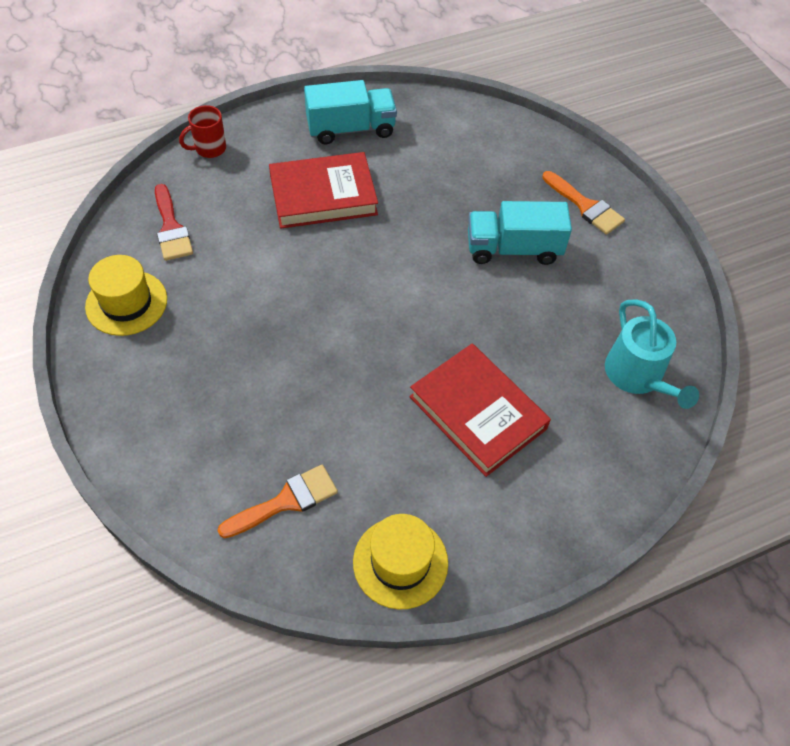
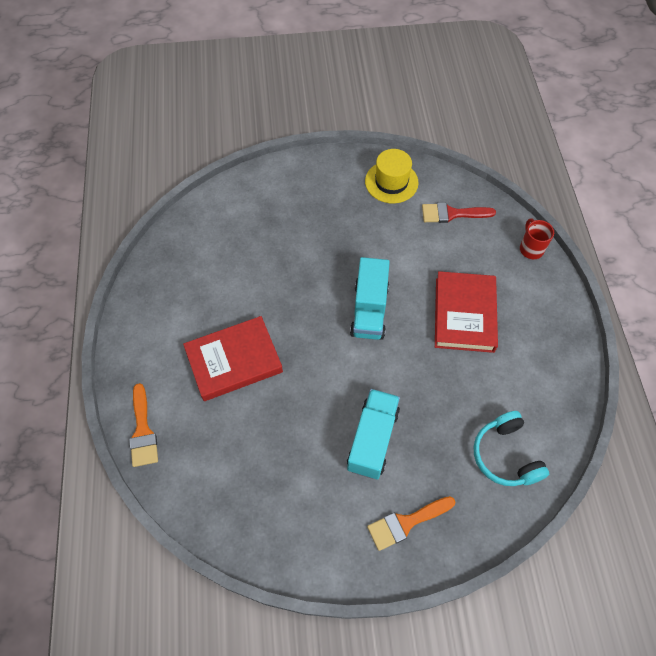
camera: 110 degrees right, 5 degrees up
(286, 501) = (217, 238): orange brush -> orange brush (143, 431)
(351, 129) = (540, 353): turquoise truck -> turquoise truck (369, 310)
(400, 562) = (154, 286): yellow hat -> none
(478, 143) = (505, 455): none -> turquoise headphones
(637, 376) = (220, 486): turquoise watering can -> none

